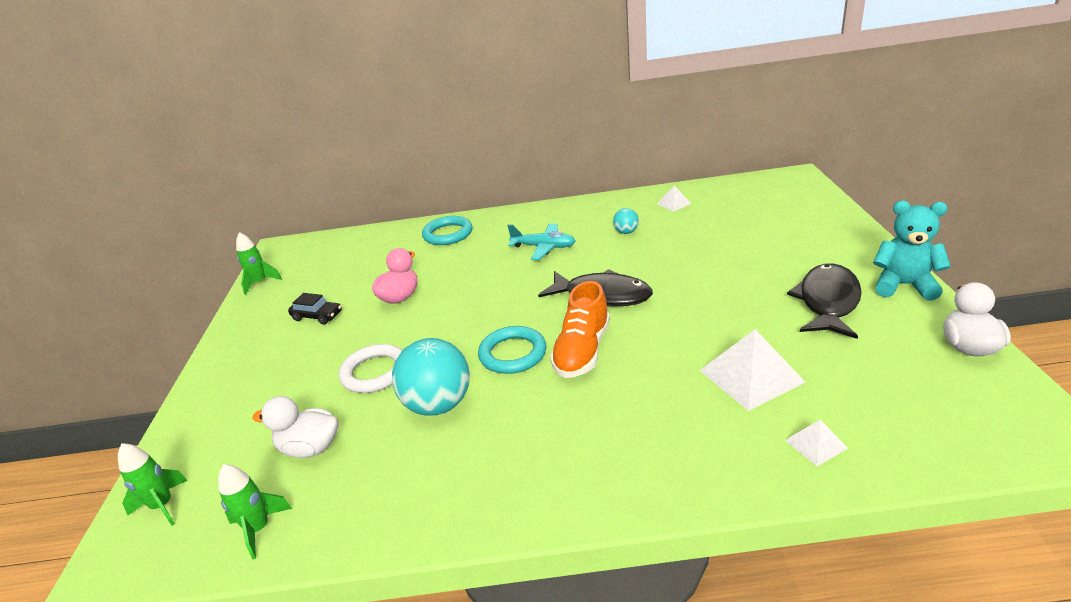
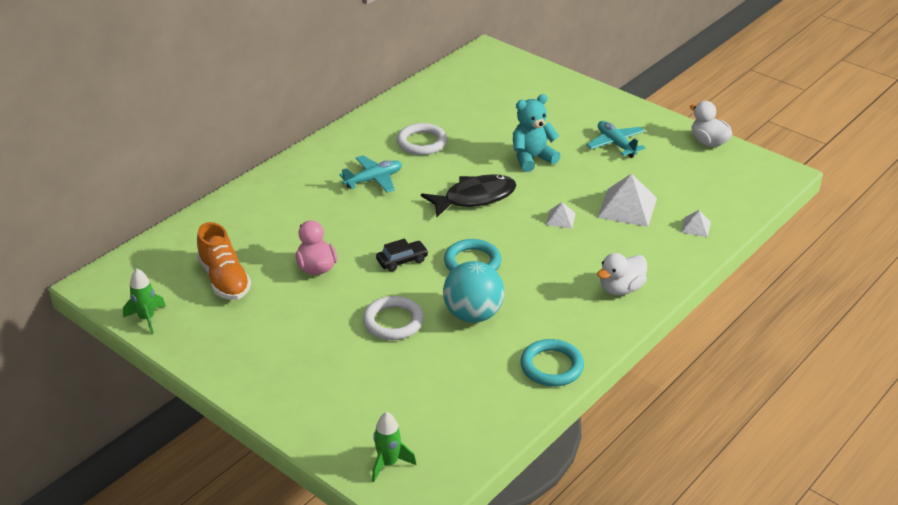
camera: 50 degrees left, 5 degrees up
(259, 529) = (476, 430): green rocket -> none
(310, 448) = (430, 381): white duck -> white duck (621, 289)
(317, 316) = (267, 313): black car -> black car (402, 260)
(448, 234) = (264, 202): turquoise ring -> turquoise ring (551, 366)
(582, 351) = (514, 239): orange shoe -> orange shoe (224, 279)
(626, 232) = (422, 142): turquoise ball -> white ring
(674, 203) = (425, 104): white pyramid -> white pyramid (560, 219)
(827, 302) = (616, 144): black fish -> turquoise plane
(904, 285) = (643, 116): turquoise teddy bear -> turquoise teddy bear (532, 158)

